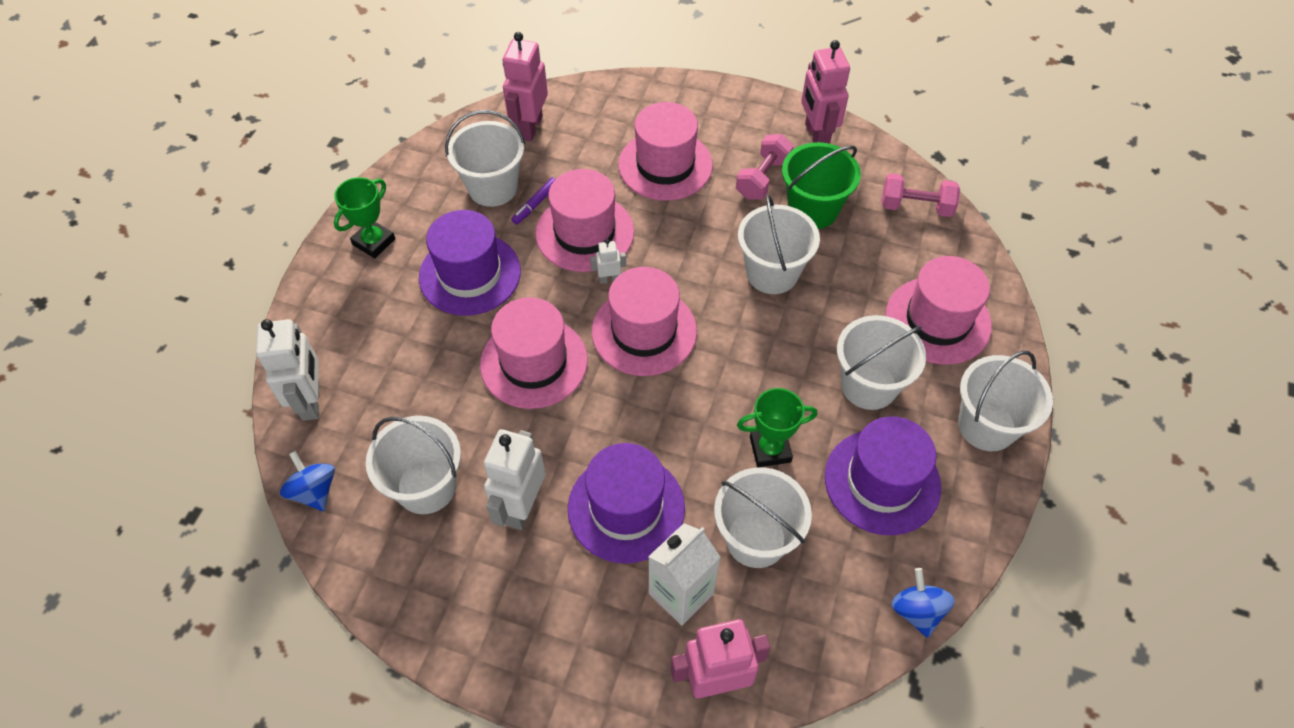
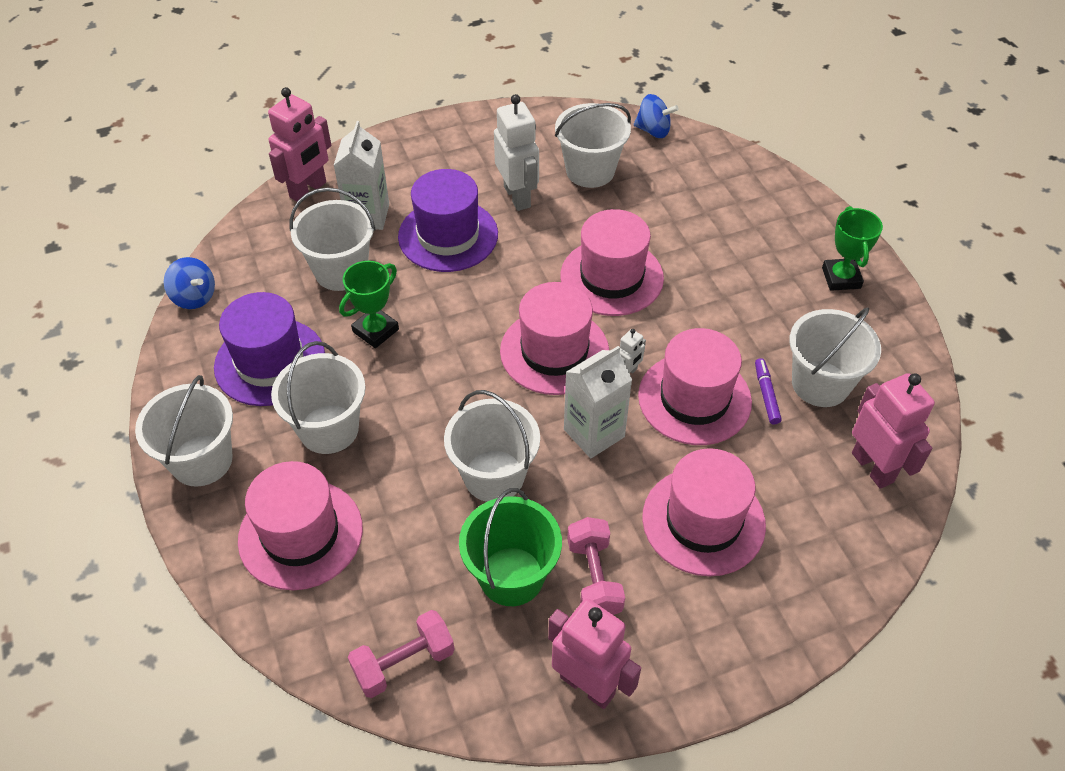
camera: 140 degrees right, 5 degrees down
(311, 401) = (724, 166): white robot -> none
(470, 274) = (738, 304): purple hat -> none
(677, 256) = (594, 433): none -> white carton

